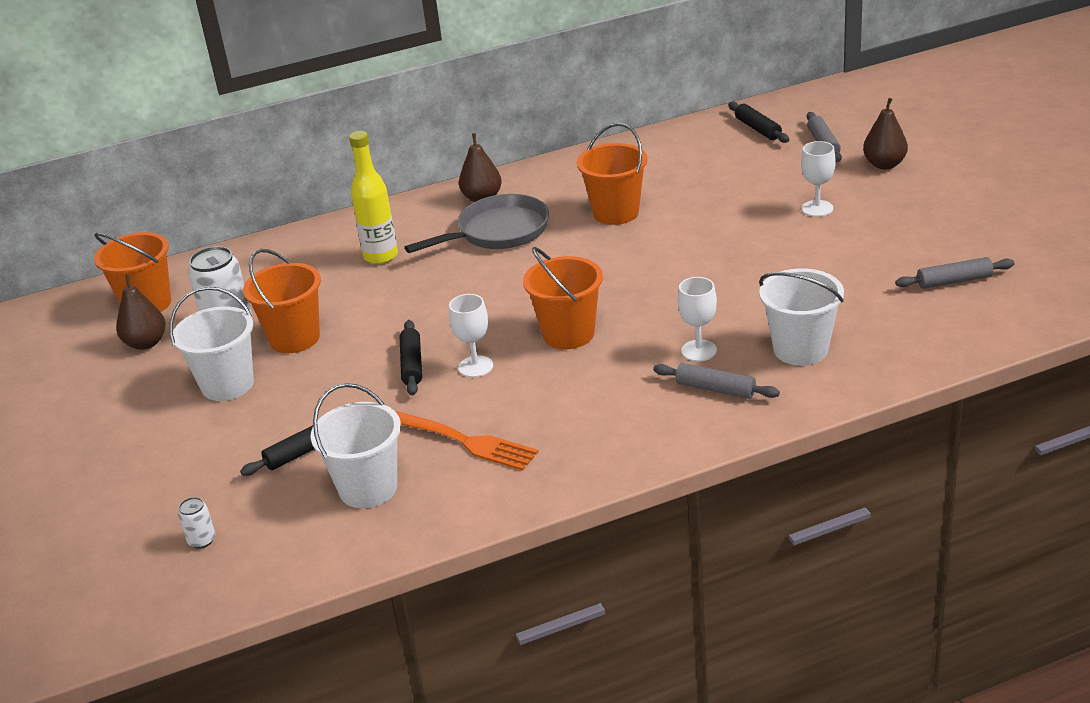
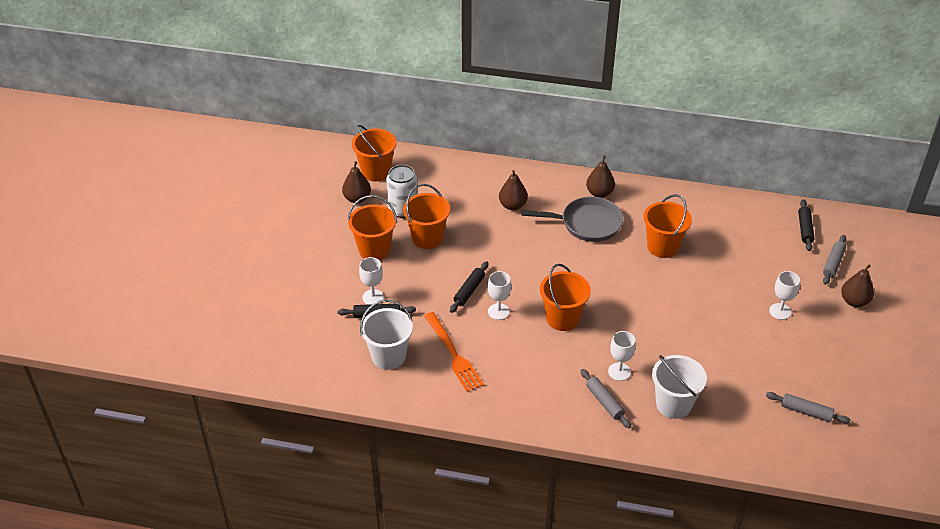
camera: 30 degrees right, 10 degrees up
(202, 540) = (295, 339): white can -> none
(227, 385) = (374, 250): white bucket -> orange bucket
(277, 436) = (373, 297): none -> white goblet
(381, 256) = (512, 205): yellow bottle -> brown pear

